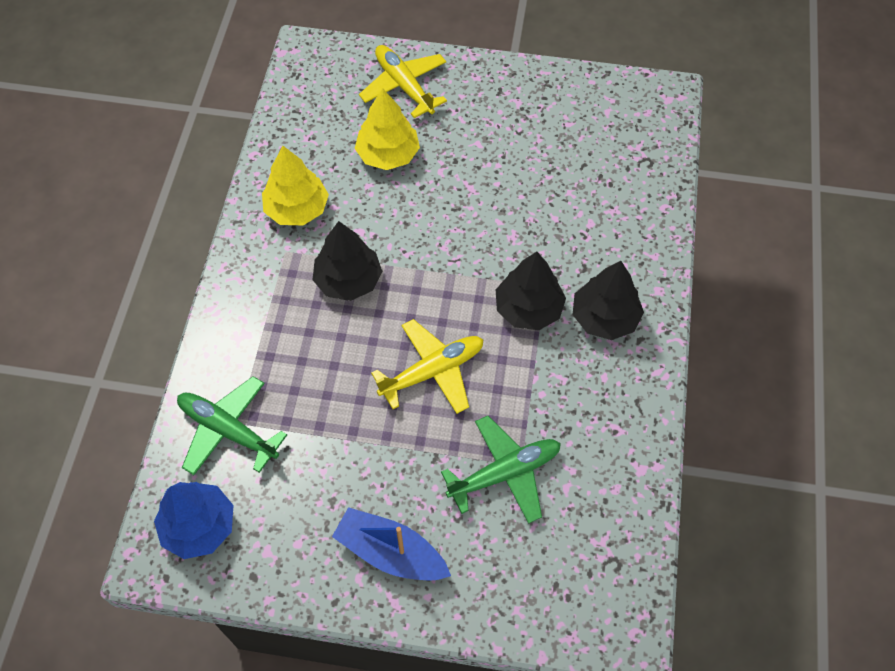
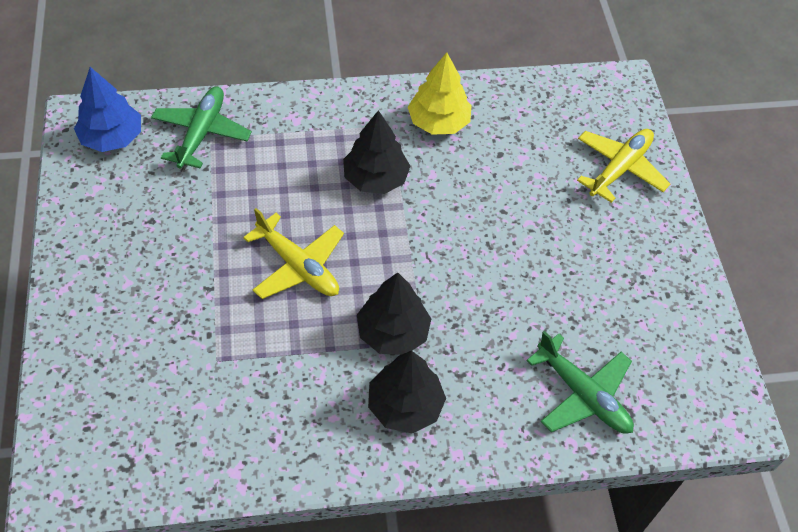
camera: 70 degrees right, 5 degrees down
(388, 154) = (530, 175): yellow tree -> none
(391, 552) = (109, 275): blue boat -> none
(505, 473) = (205, 348): green plane -> green plane (583, 394)

